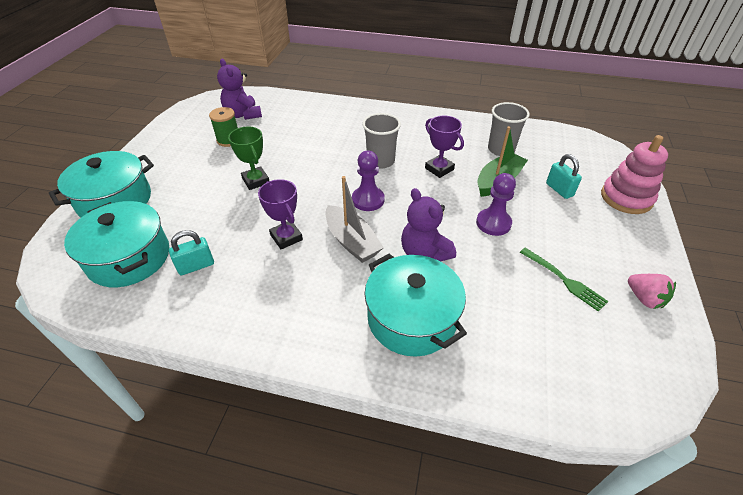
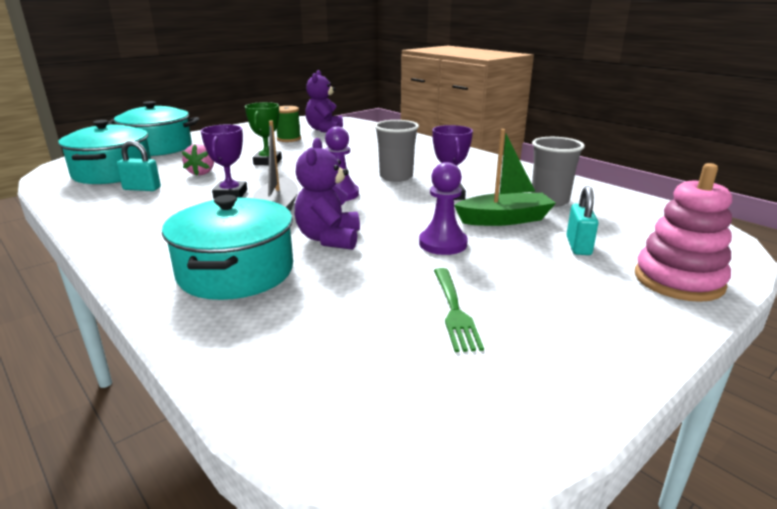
camera: 35 degrees right, 20 degrees down
(644, 298) = (549, 370): pink strawberry -> pink strawberry (202, 173)

